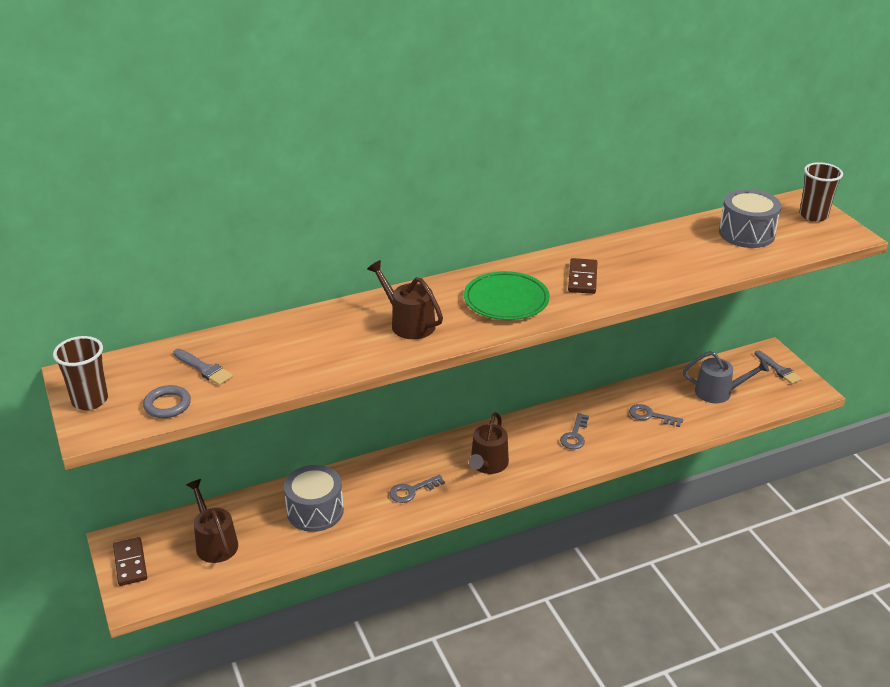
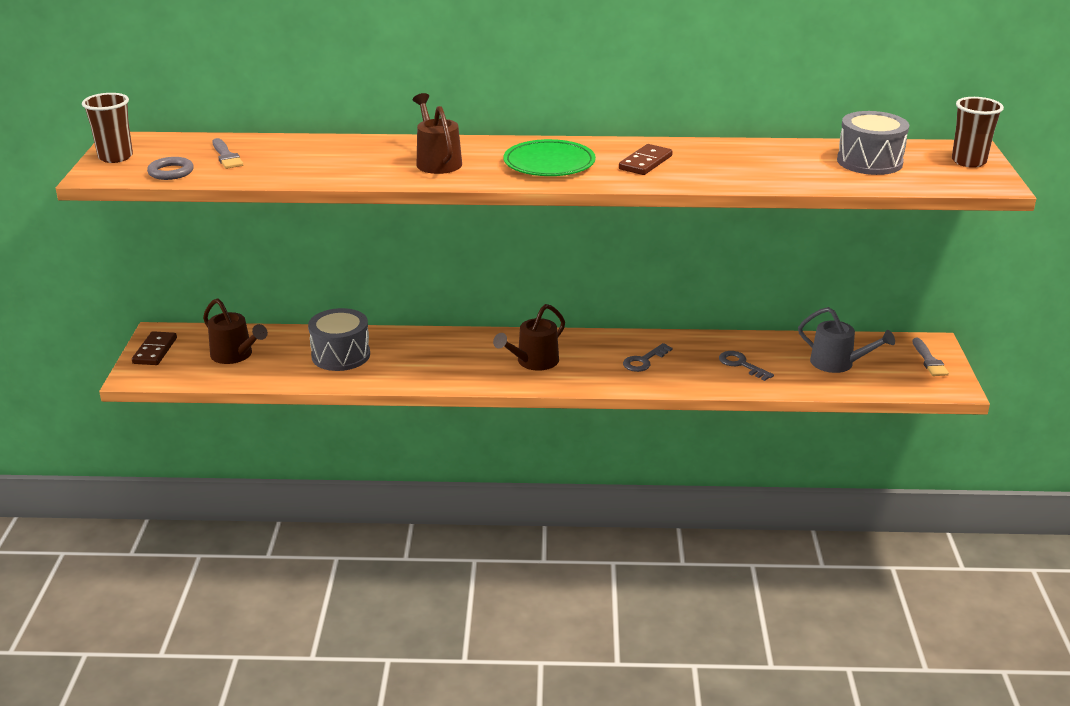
camera: 25 degrees right, 5 degrees down
(215, 543) = (235, 355): brown watering can -> brown watering can turned 135 degrees clockwise
(412, 491) = (442, 363): grey key -> none

